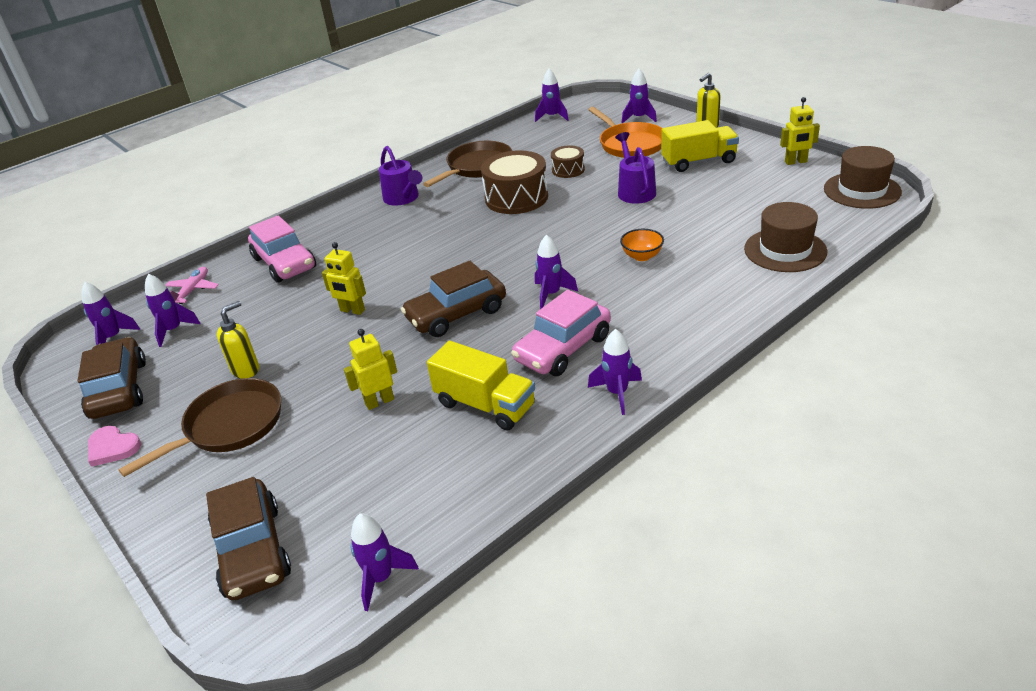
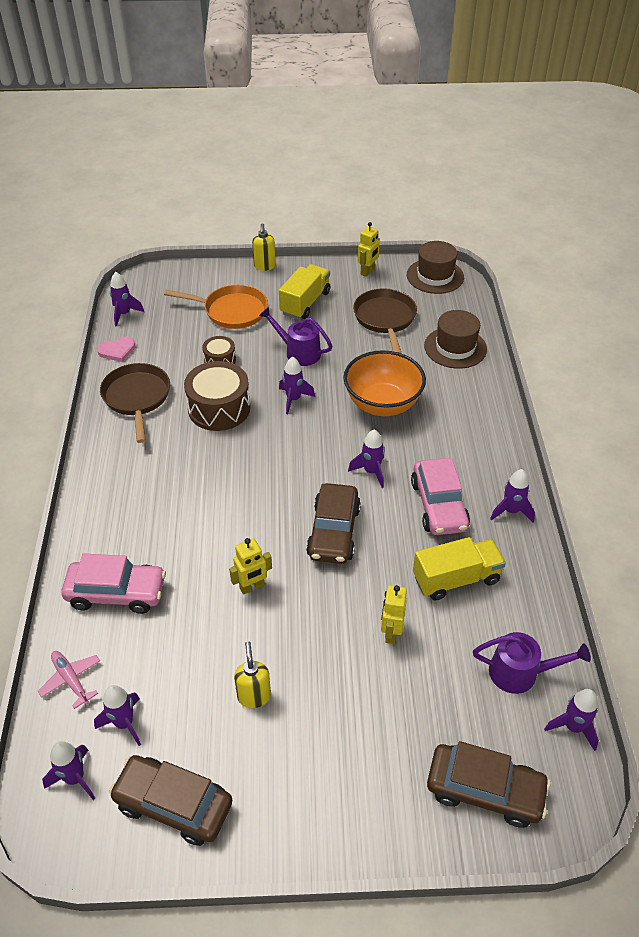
camera: 55 degrees left, 10 degrees up
(112, 447) = (261, 841): pink heart -> pink heart (117, 351)
(229, 426) = (321, 742): brown pan -> brown pan (385, 319)
(403, 198) = (120, 465): purple watering can -> purple watering can (520, 673)
(639, 118) = (201, 282): purple rocket -> purple rocket (293, 399)
(642, 256) = (382, 404): orange bowl -> orange bowl, size x2.18

